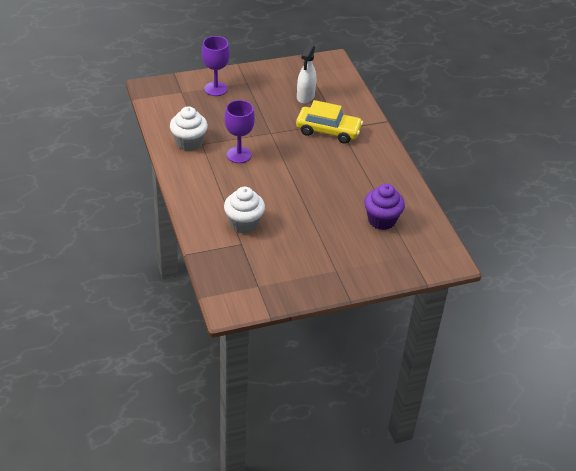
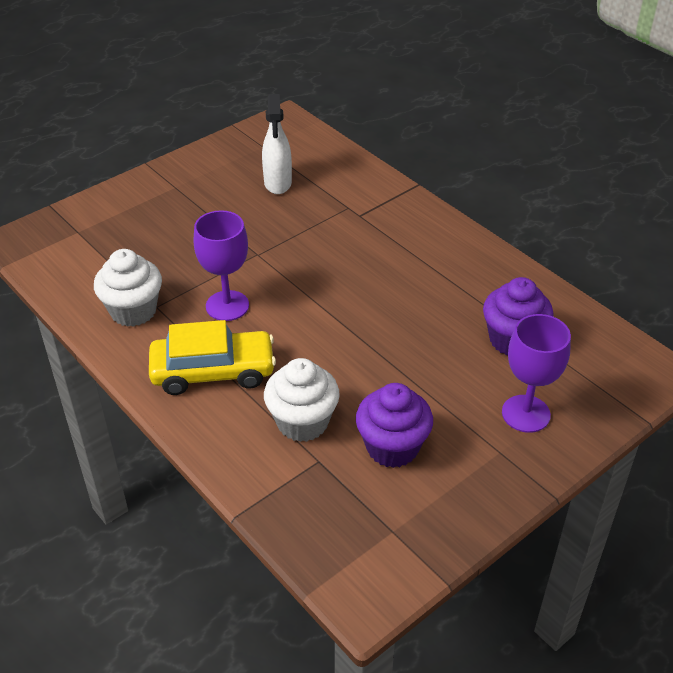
camera: 20 degrees left, 0 degrees up
(215, 89) = (131, 211): purple goblet -> purple goblet (526, 414)
(282, 250) = (392, 447): none -> purple cupcake
(328, 131) = (343, 224): yellow car -> yellow car (213, 371)

